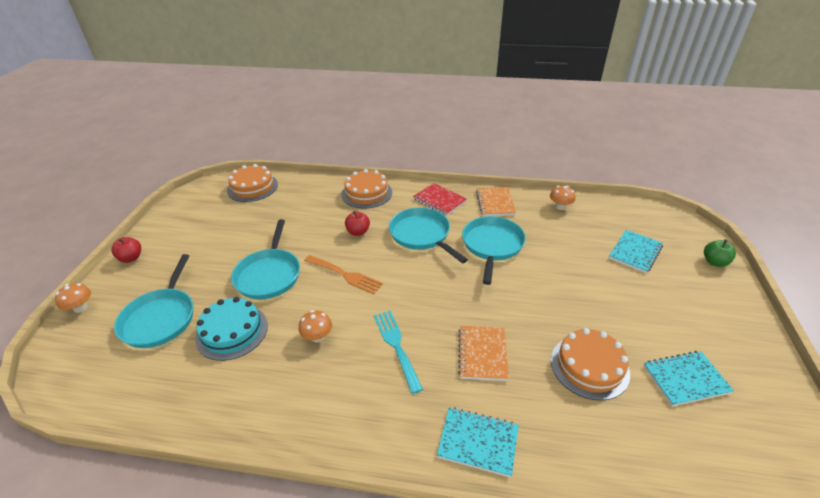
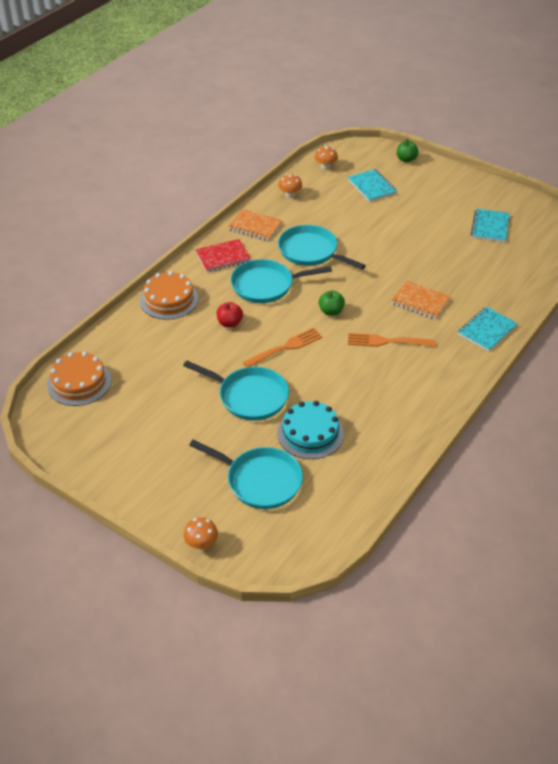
camera: 65 degrees left, 5 degrees up
(131, 258) = (142, 500): red apple -> none
(317, 336) = (349, 382): orange mushroom -> orange mushroom (325, 166)
(396, 346) = (387, 341): turquoise fork -> orange fork
(415, 288) = (331, 311): none -> green apple
(589, 366) = (458, 259): orange cake -> none

